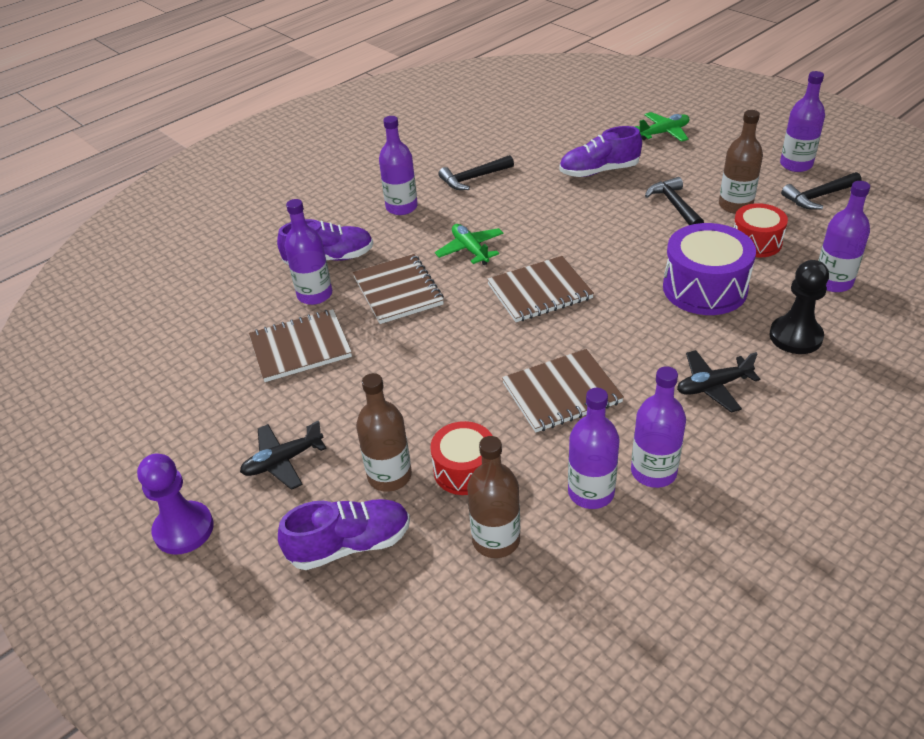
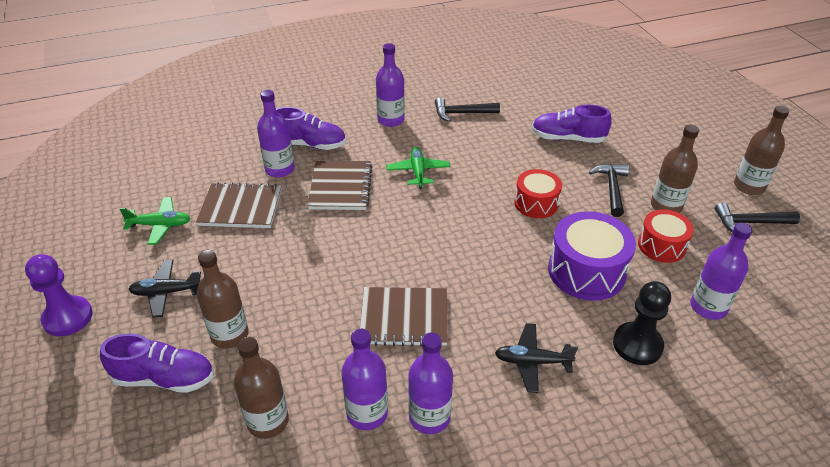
camera: 20 degrees right, 0 degrees up
(464, 470) = (286, 353): red drum -> red drum (536, 203)
(539, 292) = (447, 226): brown notebook -> none
(664, 133) = (647, 121): green plane -> green plane (160, 225)
(796, 164) = (749, 186): purple bottle -> brown bottle

